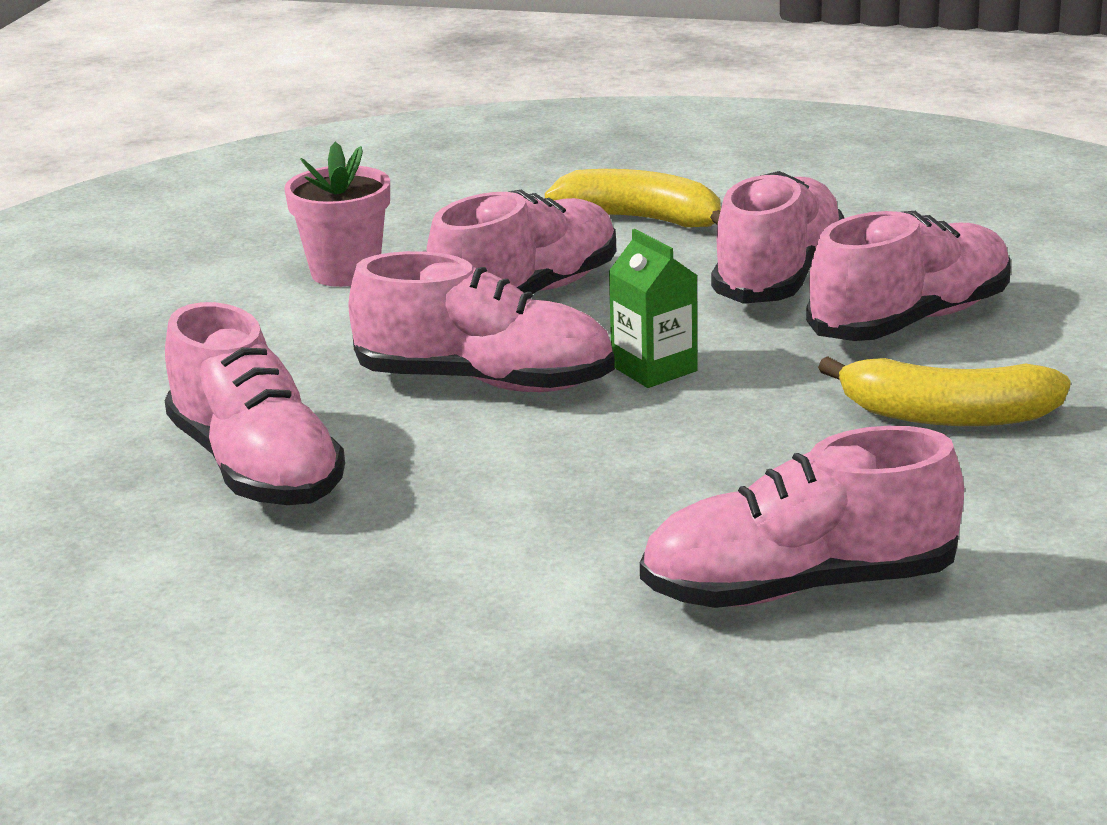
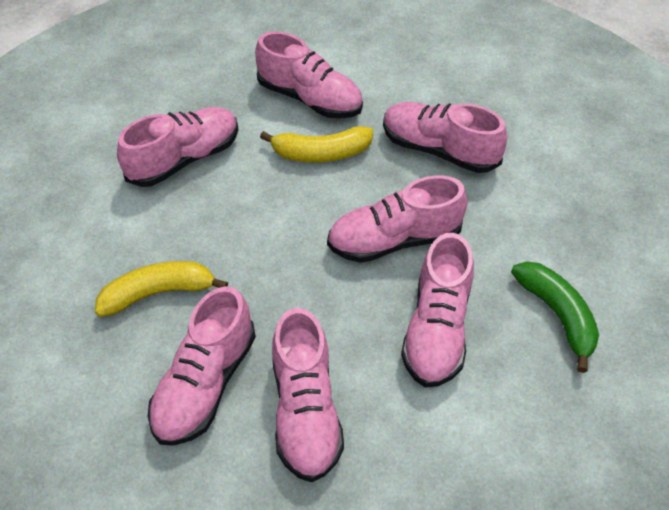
camera: 150 degrees right, 25 degrees up
(345, 272) = (557, 315): pink flower pot -> green banana
(414, 625) = (310, 99): none -> pink shoe
(642, 219) = (438, 461): yellow banana -> yellow banana (321, 153)
(654, 369) = (321, 281): green carton -> none

